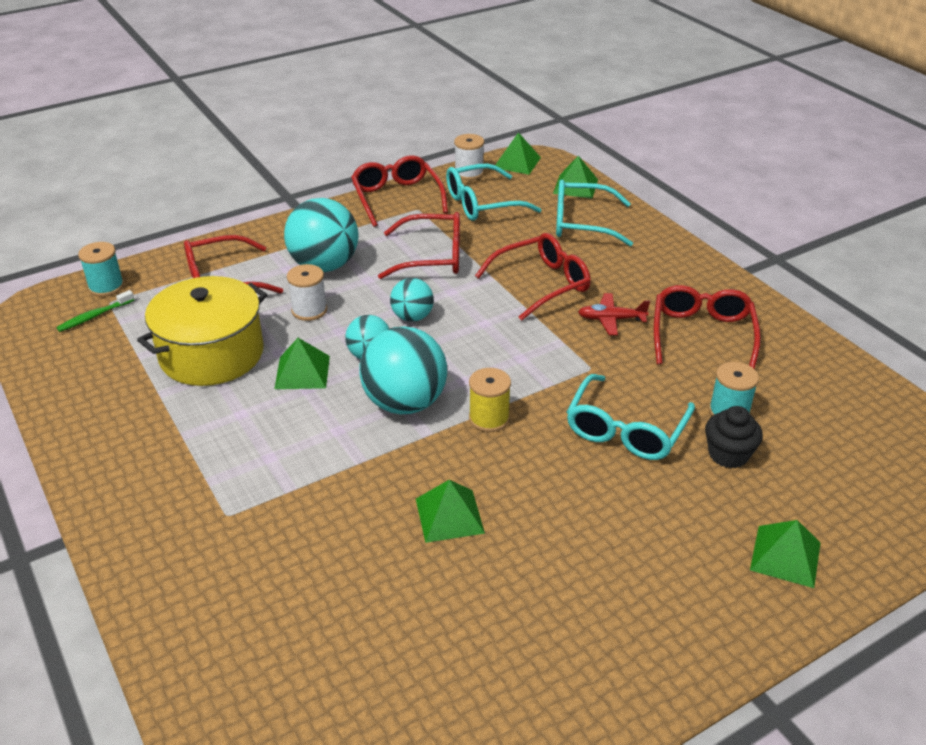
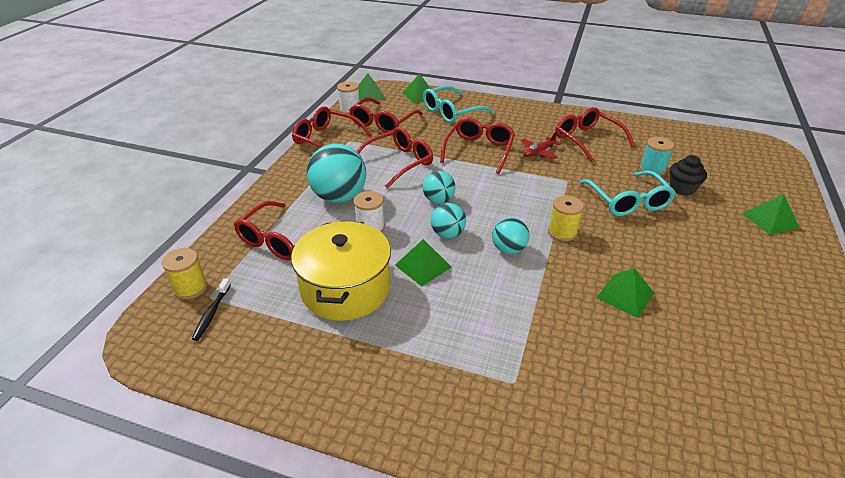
camera: 40 degrees left, 0 degrees up
(94, 316) = (212, 313): green toothbrush -> black toothbrush
(106, 287) = (190, 288): turquoise spool -> yellow spool
(405, 403) = (508, 249): turquoise ball -> turquoise ball, size x0.56
(482, 203) = (382, 123): turquoise glasses -> red glasses

